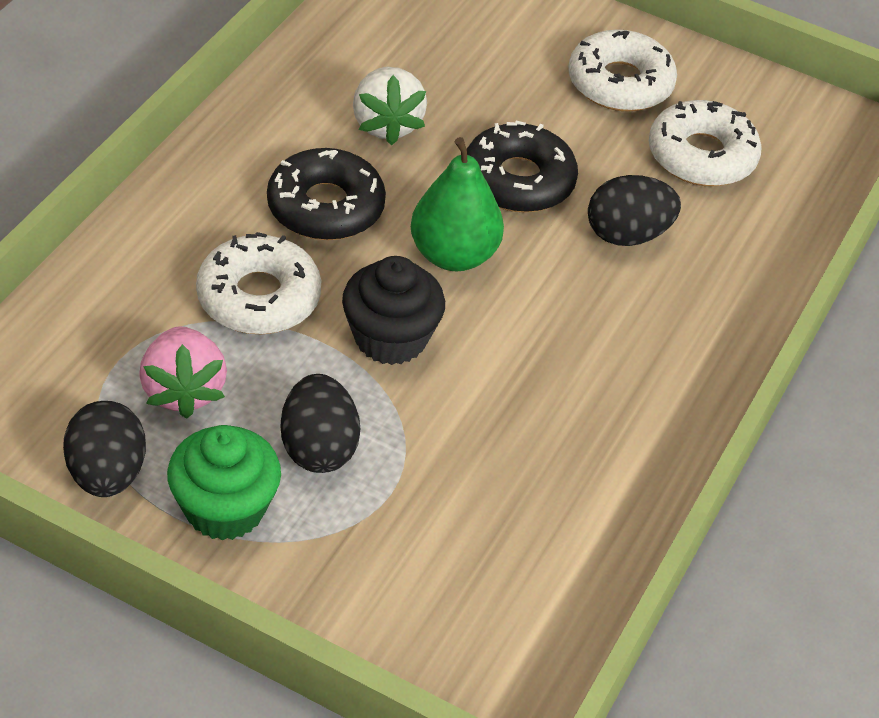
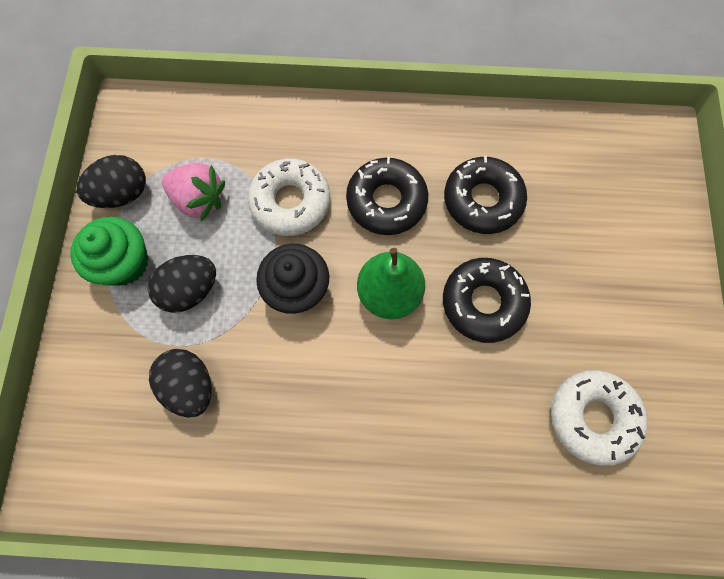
camera: 70 degrees right, 25 degrees up
(183, 390) = (199, 200): pink strawberry -> pink strawberry turned 120 degrees counterclockwise
(386, 124) = (482, 200): white strawberry -> black donut
(620, 83) = (630, 328): white donut -> none
(627, 235) = (476, 396): black egg -> black egg (190, 385)

